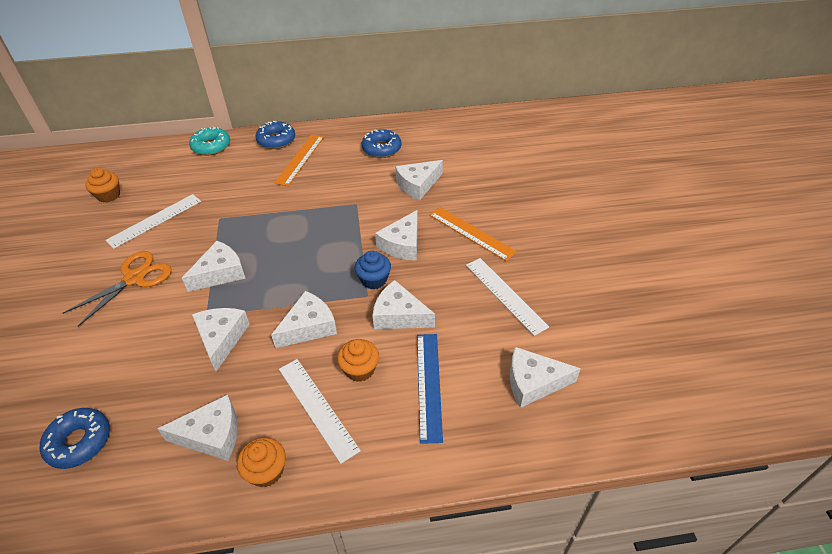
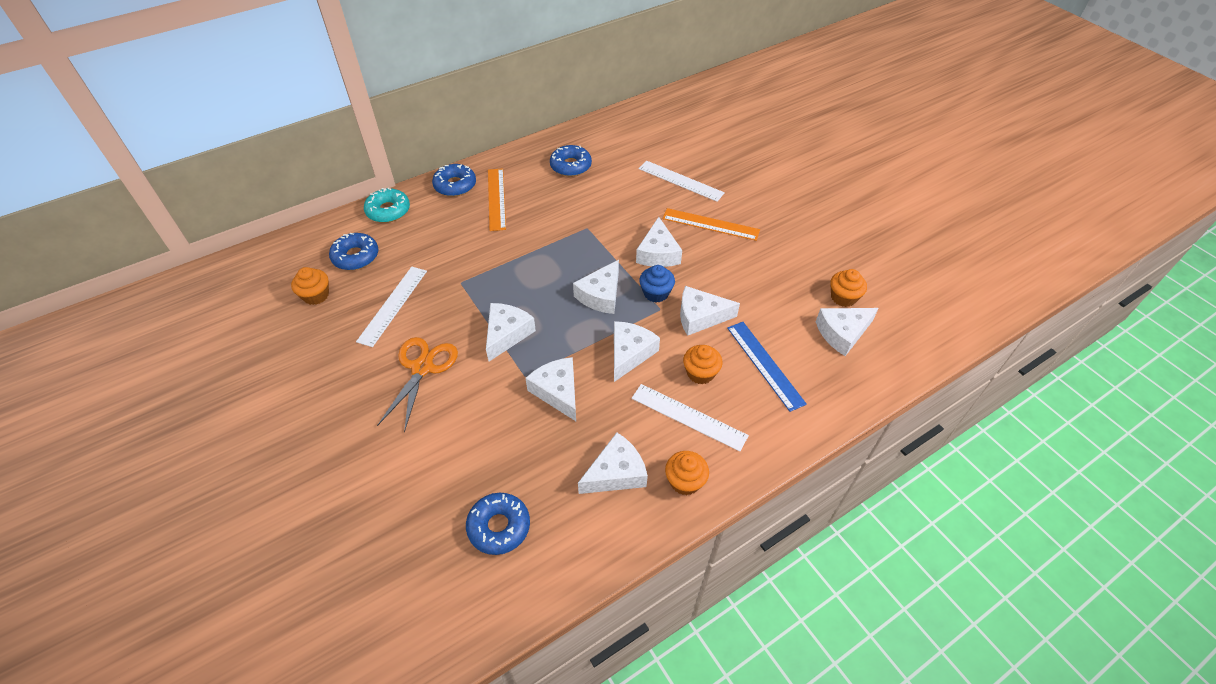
camera: 25 degrees left, 5 degrees up
(160, 174) = (356, 256): none -> blue donut
(417, 185) = (631, 193): white cheese -> white cheese (601, 295)
(505, 295) = (775, 270): white ruler -> white ruler (680, 180)
(559, 346) = (843, 297): none -> orange cupcake

